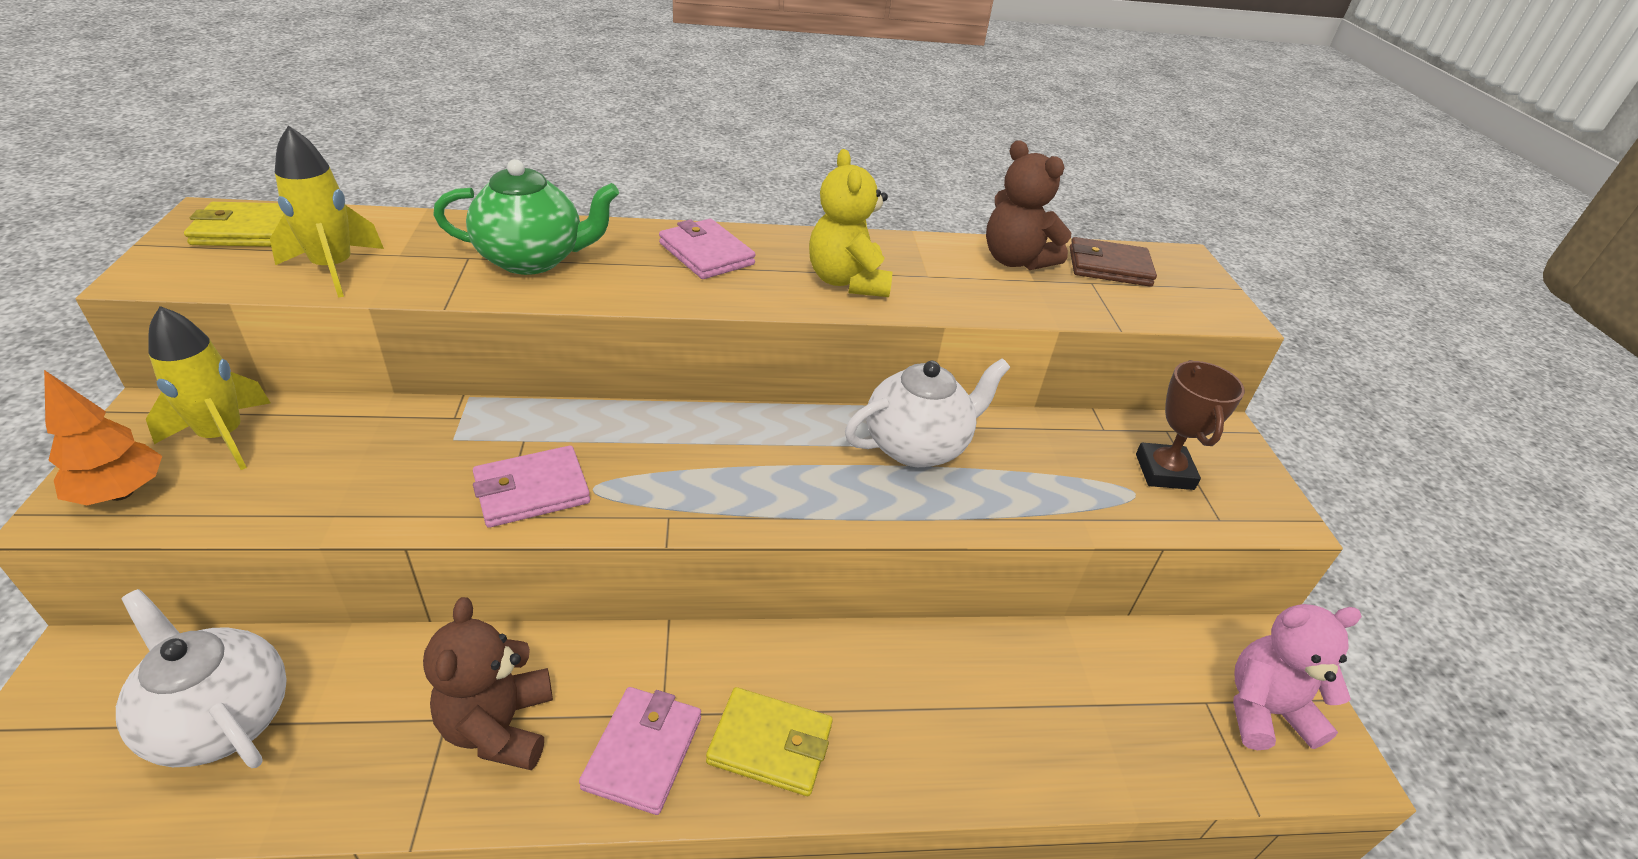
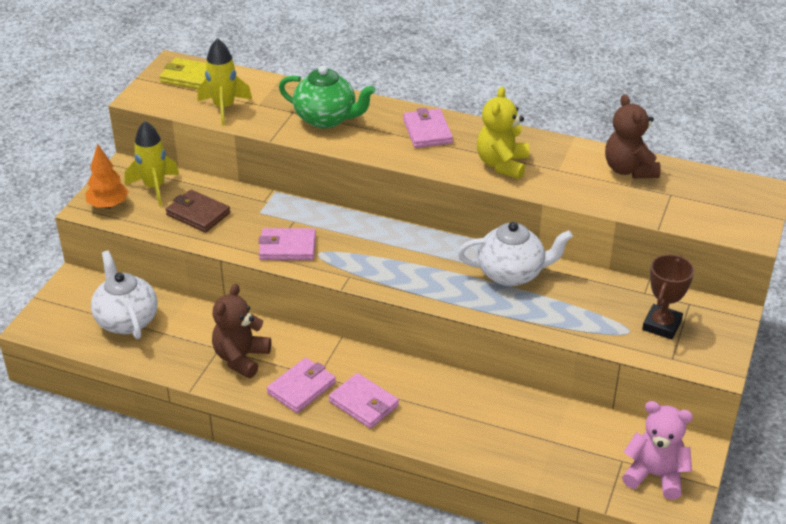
camera: 30 degrees right, 0 degrees up
(770, 744) = (363, 403): yellow wallet -> pink wallet
(1109, 267) = (695, 186): brown wallet -> brown wallet (198, 214)

